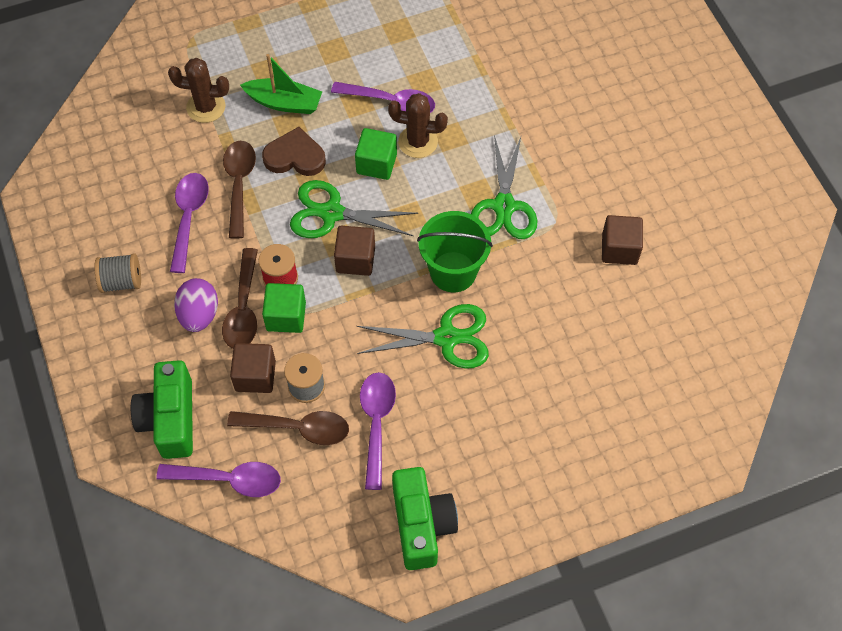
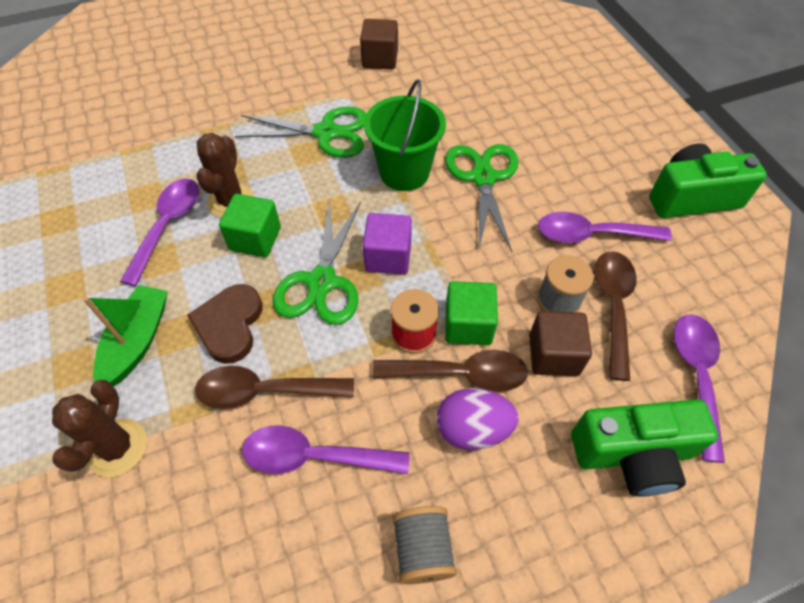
camera: 90 degrees left, 5 degrees down
(355, 259) = (388, 257): brown cube -> purple cube

